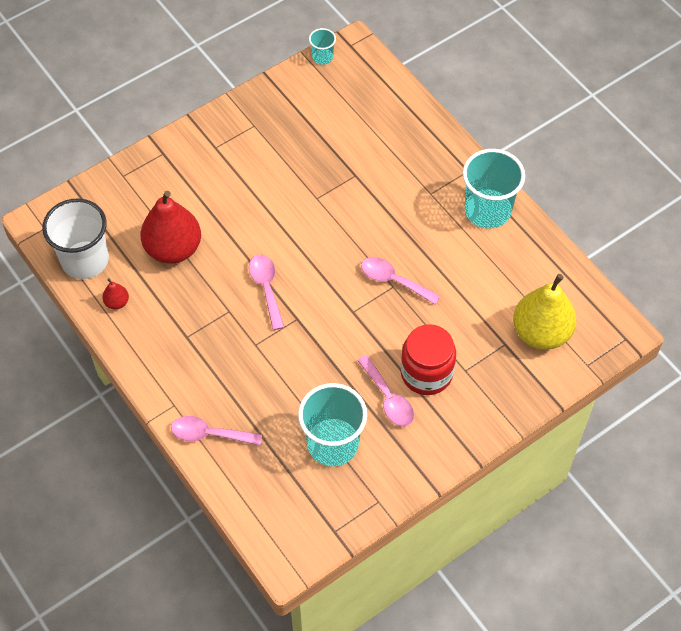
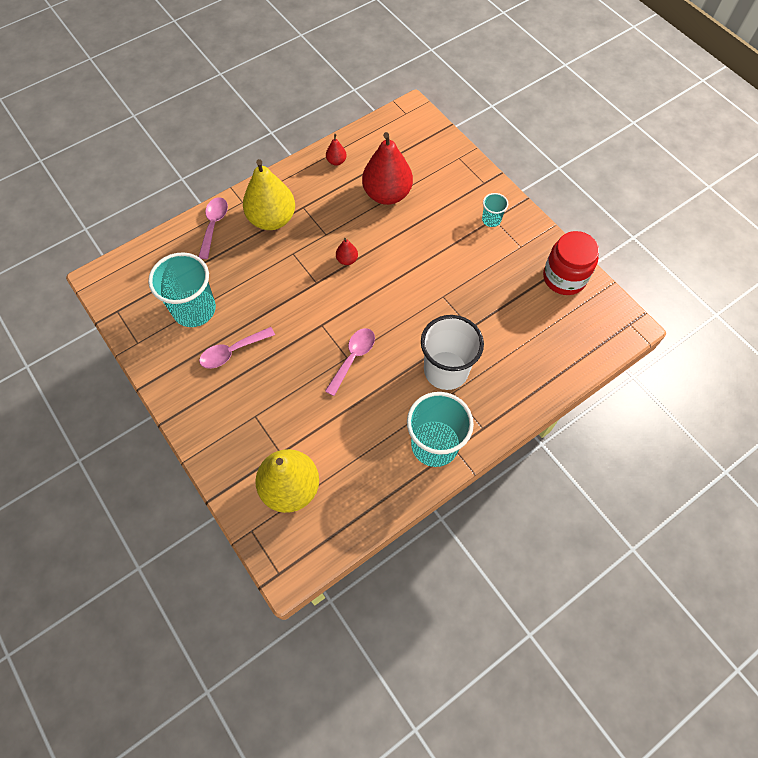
camera: 90 degrees right, 5 degrees up
(85, 260) = (376, 139): white cup -> white cup (446, 370)
(204, 369) = (272, 219): none -> yellow pear
(266, 288) = (347, 260): pink spoon -> red pear
(322, 57) = (610, 300): turquoise cup -> turquoise cup (491, 220)
(426, 373) = (254, 383): red jar -> red jar (564, 277)

